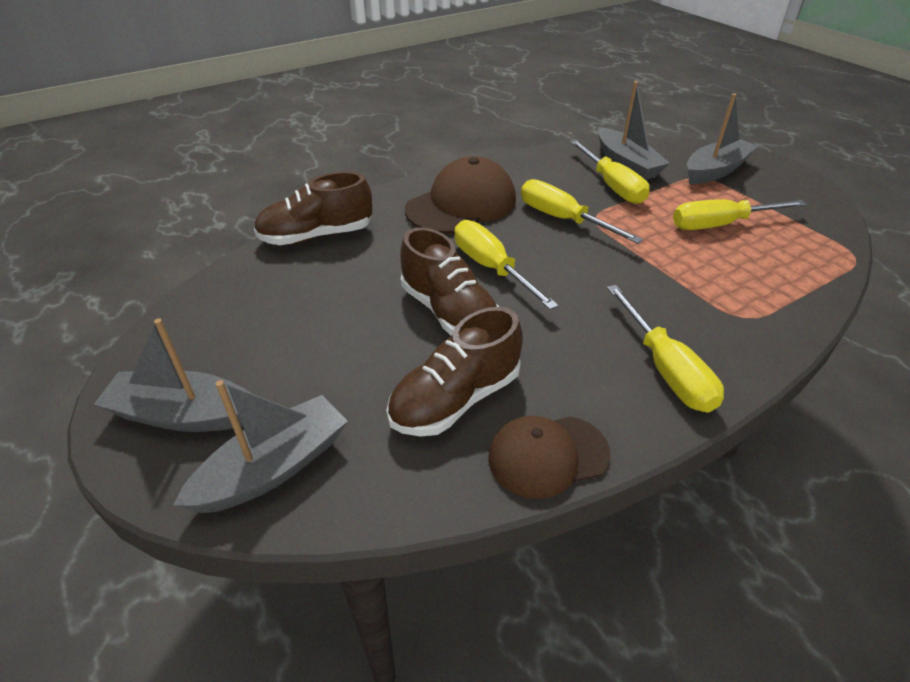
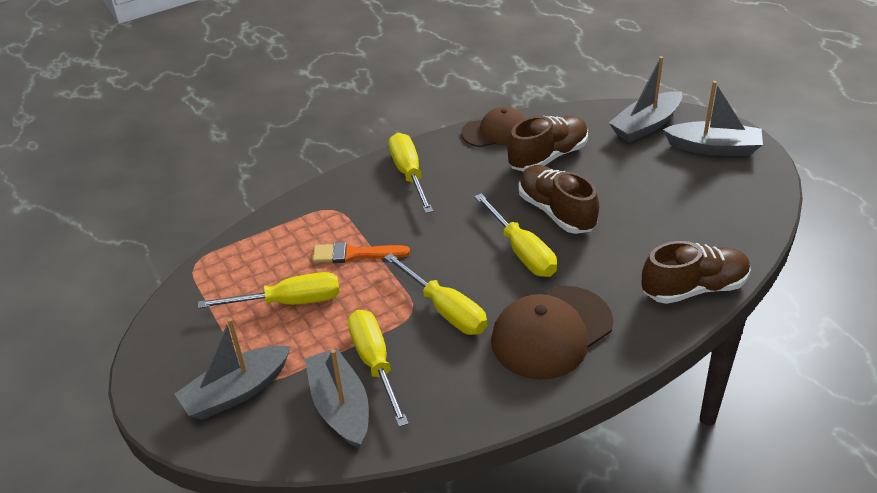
camera: 175 degrees left, 0 degrees up
(680, 265) = (355, 254): none -> orange brush

